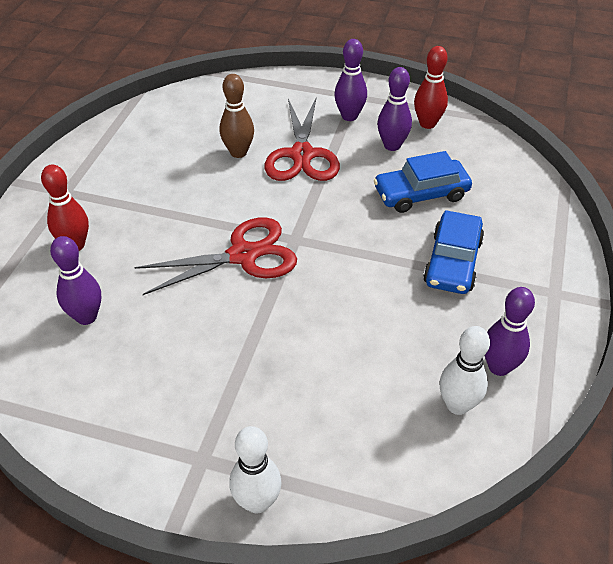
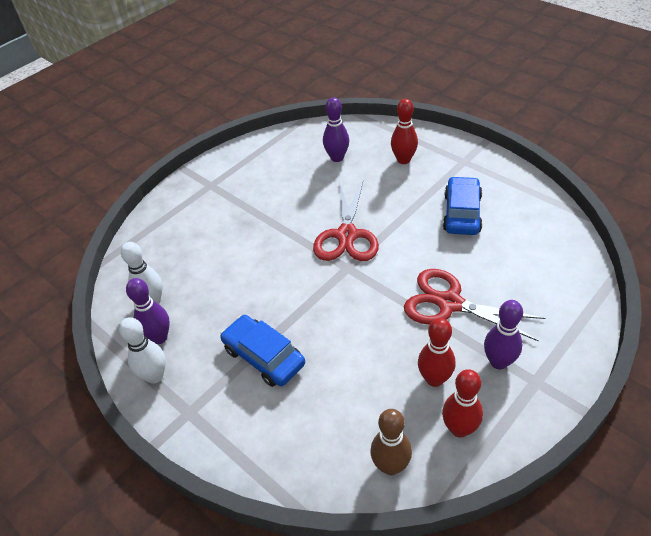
camera: 120 degrees right, 0 degrees up
(238, 152) = (471, 262): brown bowling pin -> brown bowling pin (390, 465)
(257, 502) = (171, 199): white bowling pin -> white bowling pin (155, 376)
(392, 145) = (434, 379): purple bowling pin -> red bowling pin
(421, 194) = (354, 371): blue car -> blue car (462, 213)

